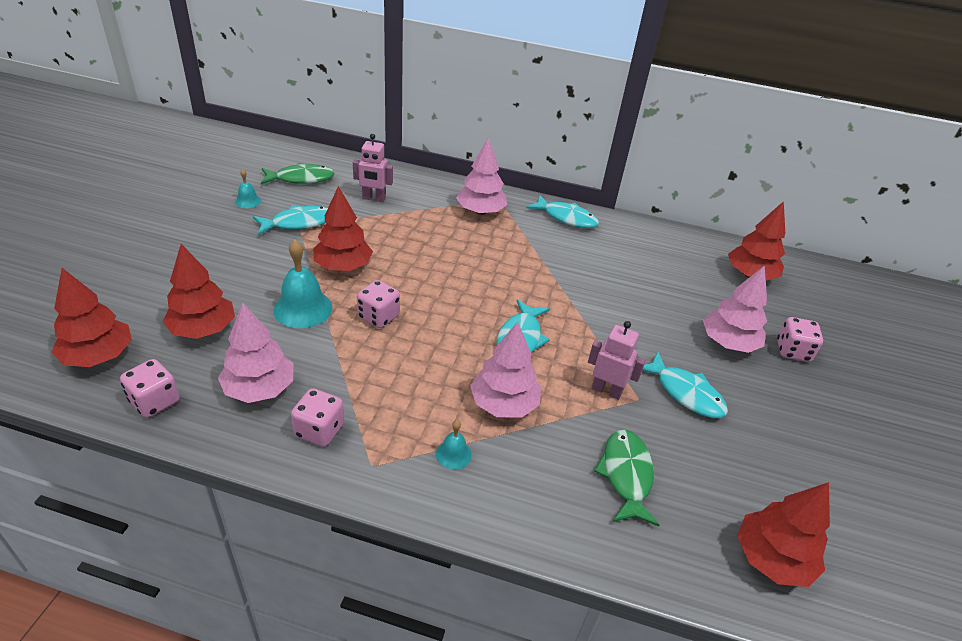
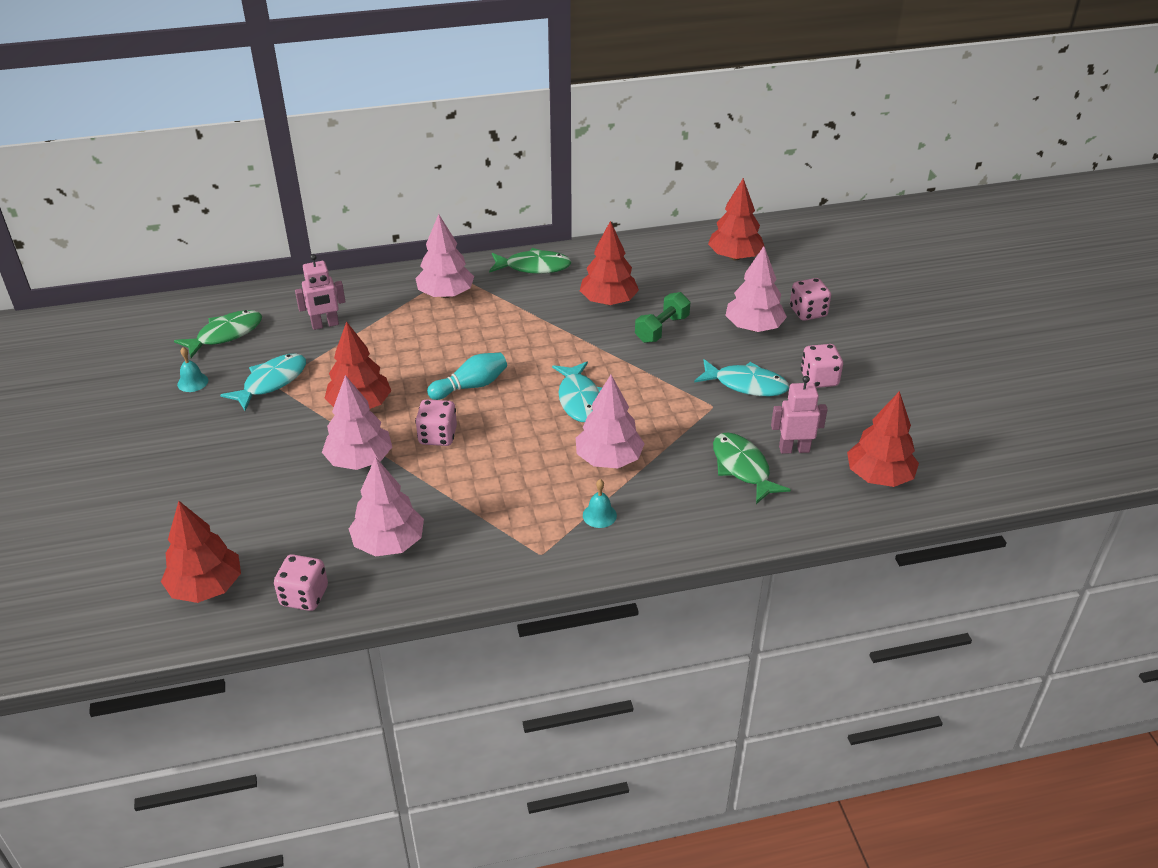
camera: 25 degrees left, 0 degrees up
(203, 329) = (282, 520): red tree -> red tree (608, 301)
(303, 308) = (359, 460): turquoise bell -> pink tree
(319, 430) = (473, 549): pink dice -> pink dice (819, 379)
(439, 288) = (471, 386): none -> turquoise bowling pin
(566, 218) = (534, 267): turquoise fish -> green fish
(606, 390) = (683, 411): pink robot -> pink robot (794, 449)
(639, 309) = (662, 329): none -> green dumbbell

